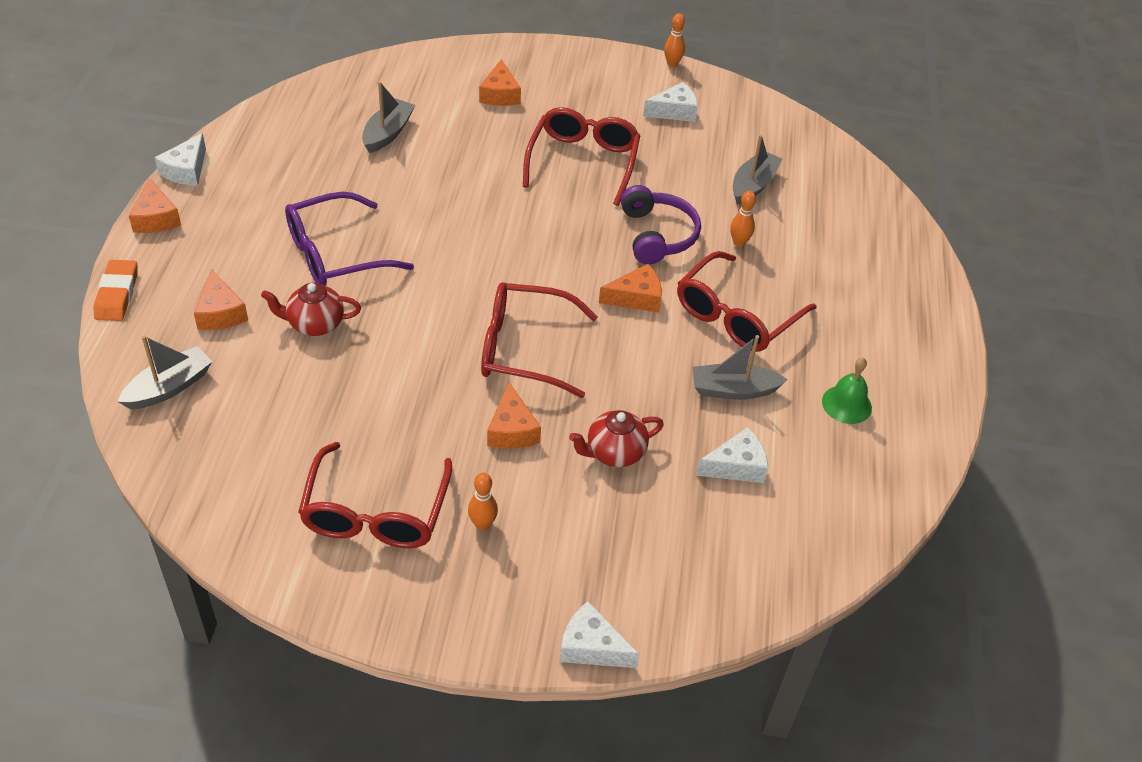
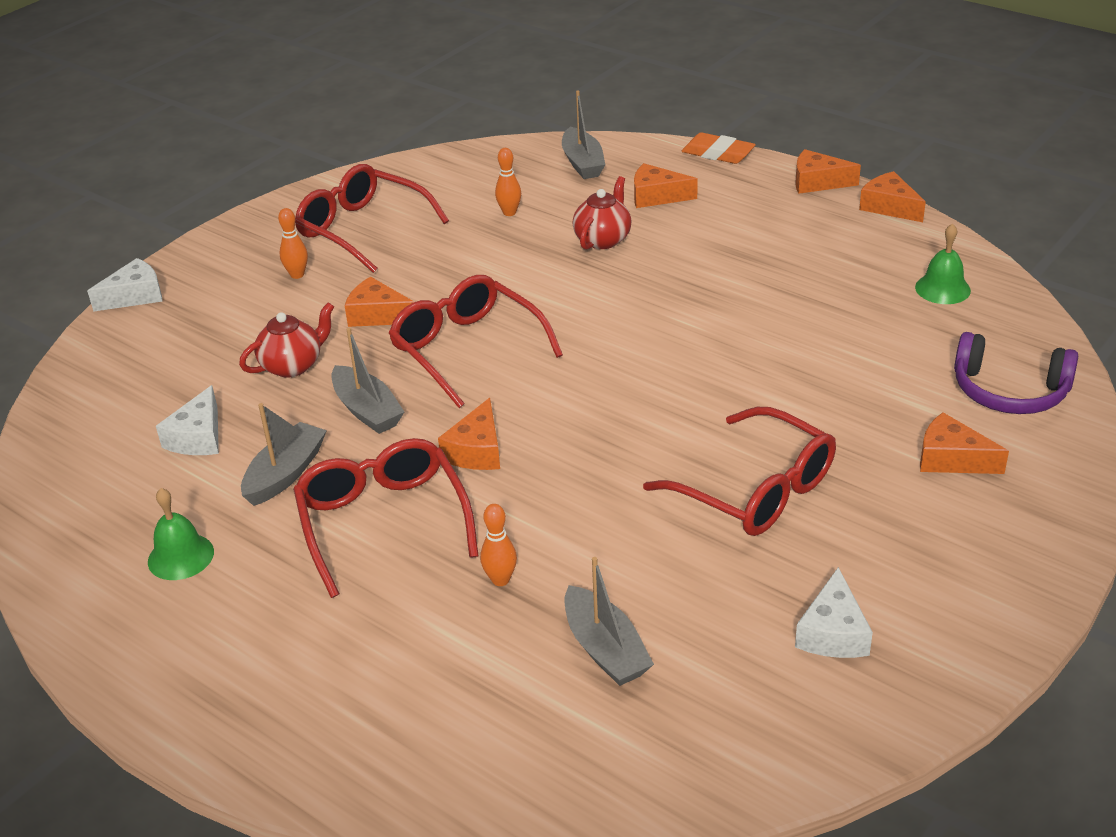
camera: 125 degrees right, 10 degrees down
(186, 170) = (889, 207): white cheese -> orange cheese
(303, 125) = (942, 289): none -> green bell
(337, 254) = (696, 269): purple glasses -> none
(388, 133) = (898, 344): grey boat -> grey boat (367, 410)
(525, 349) = (468, 350): red glasses -> red glasses turned 75 degrees counterclockwise
(614, 453) = (293, 365): red teapot -> red teapot turned 45 degrees clockwise
(657, 235) = (568, 507): purple headphones -> purple headphones (1009, 391)
(672, 64) = (974, 685): orange bowling pin -> orange bowling pin (509, 212)

